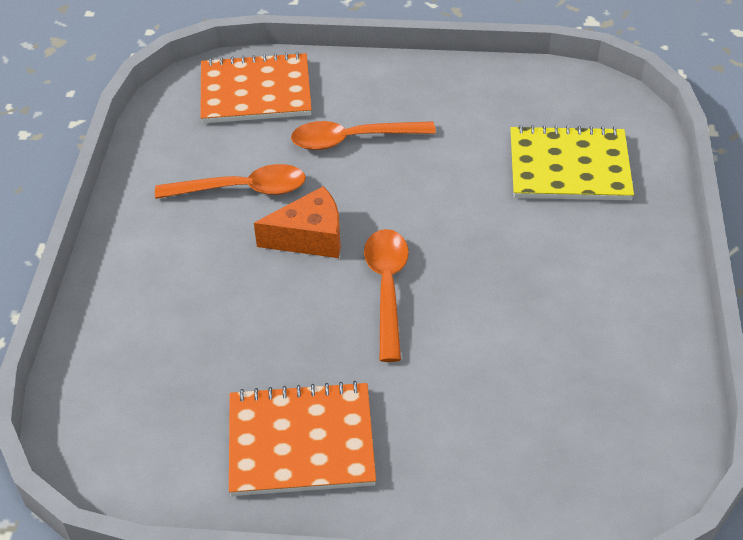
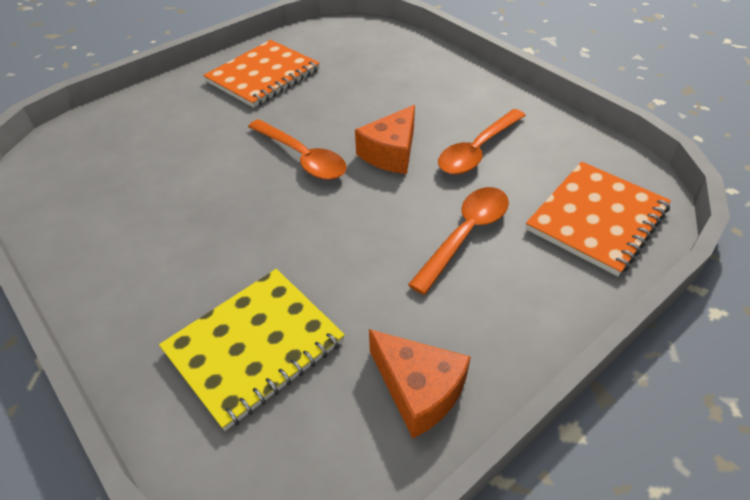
camera: 135 degrees right, 0 degrees up
(495, 89) = (418, 390): none -> orange cheese

